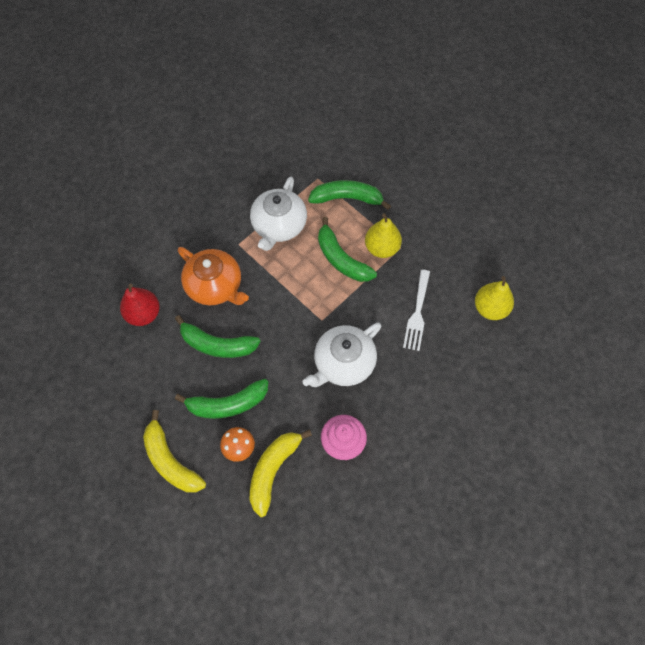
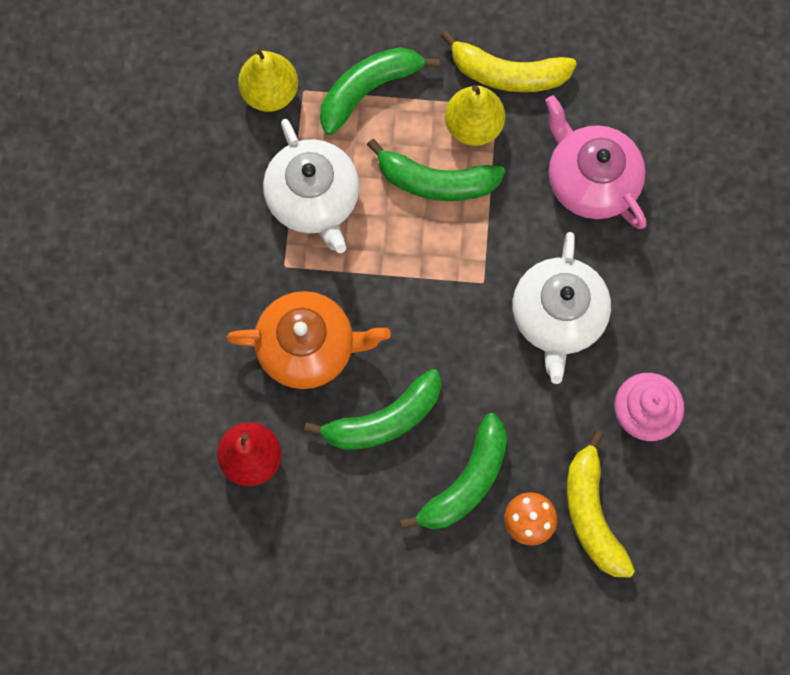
camera: 40 degrees left, 10 degrees up
(170, 460) = (462, 604): yellow banana -> yellow banana (507, 74)
(417, 313) = (591, 180): white fork -> pink teapot
(490, 308) = (671, 104): yellow pear -> yellow pear (270, 92)

